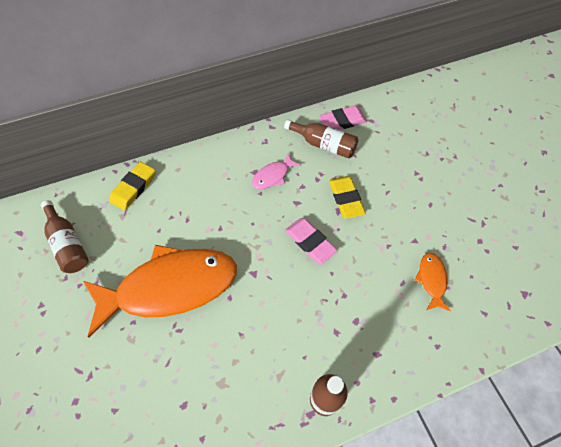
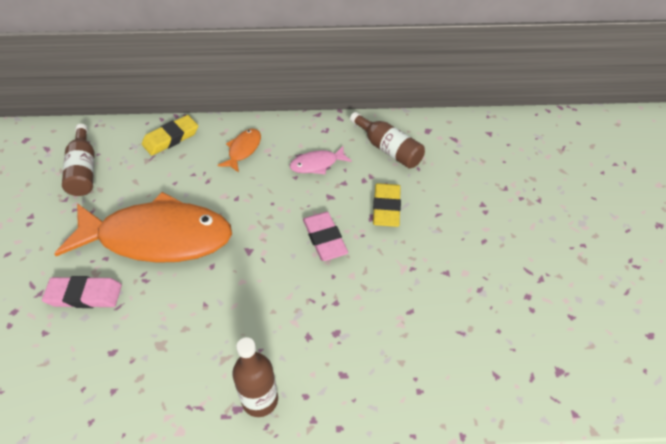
camera: 20 degrees right, 10 degrees down
(342, 121) = (420, 132): pink eraser -> pink eraser (84, 295)
(431, 280) = (446, 319): orange fish -> orange fish (243, 150)

